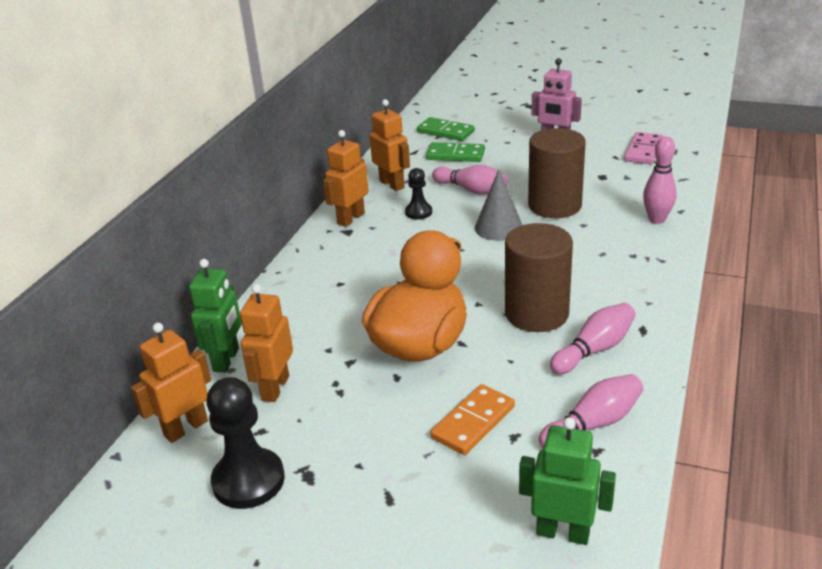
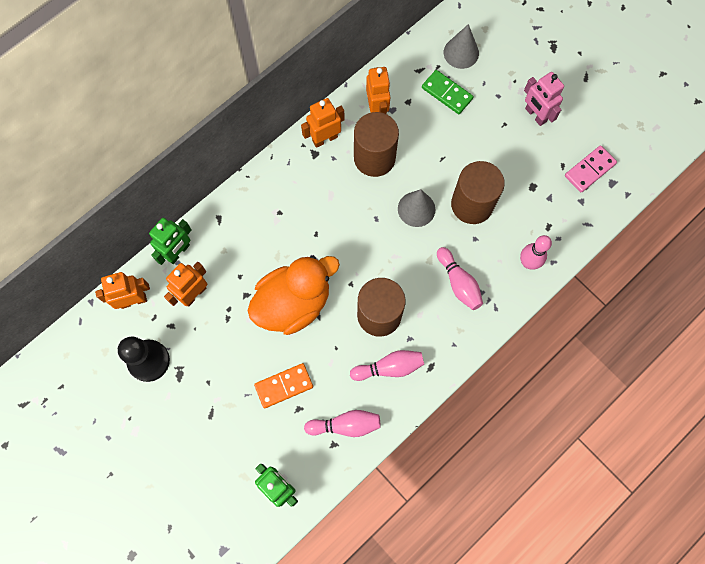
camera: 25 degrees right, 40 degrees up
(418, 212) = (374, 158): black pawn -> brown cylinder
(445, 132) = (461, 52): green domino -> grey cone
(471, 190) = (428, 150): pink bowling pin -> pink bowling pin (458, 283)

